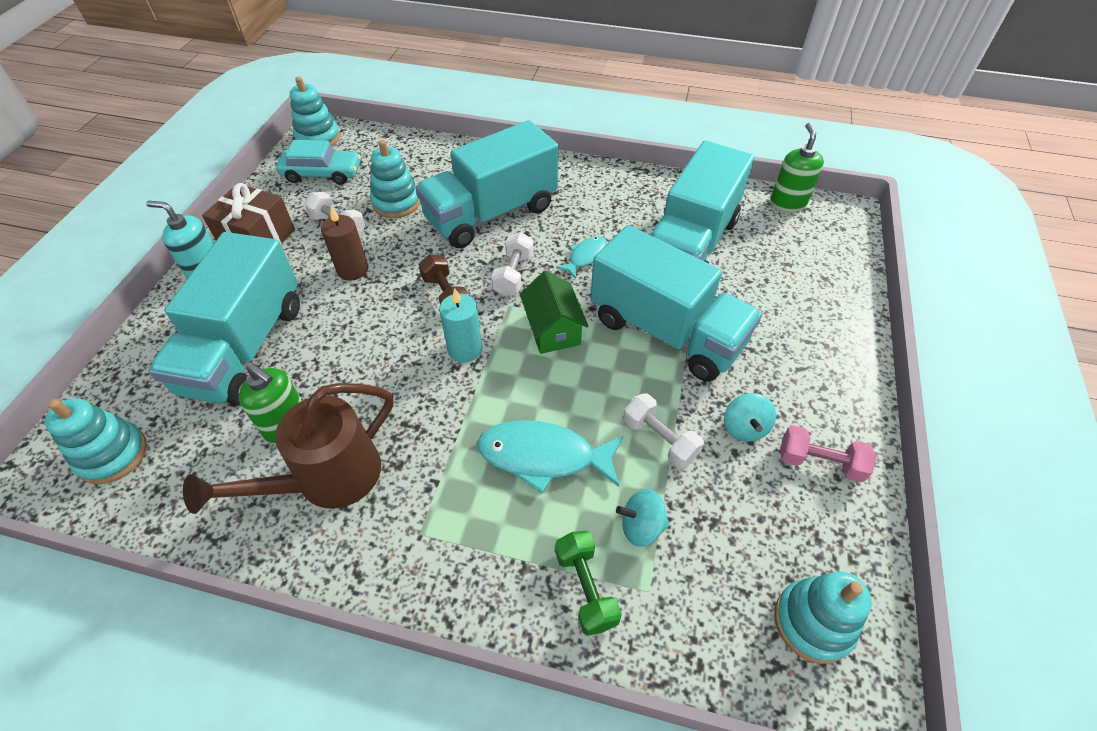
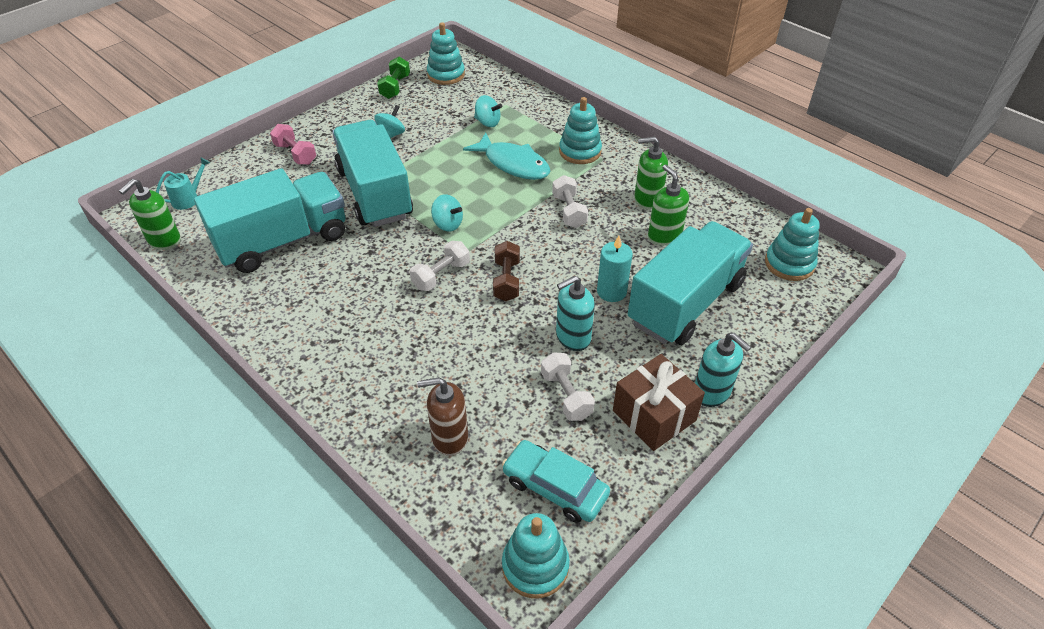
camera: 150 degrees left, 5 degrees down
(326, 479) = (647, 199): brown watering can -> green soap dispenser
(352, 270) = (572, 337): brown candle -> turquoise soap dispenser
(396, 202) = (493, 399): turquoise stacking toy -> turquoise stacking toy (580, 151)
(414, 172) = (449, 437): none -> brown soap dispenser
(465, 349) = (519, 236): turquoise candle -> turquoise candle (611, 291)
(491, 213) = (411, 342): turquoise truck -> none
(553, 329) = (447, 224): green house -> turquoise spinning top
(585, 256) = (372, 266): turquoise fish -> none
(585, 588) = (533, 114): green dumbbell -> green dumbbell (395, 87)
(659, 439) = (442, 147): white dumbbell -> white dumbbell (569, 211)
(819, 462) = (372, 110): pink dumbbell -> pink dumbbell (295, 154)
(831, 244) = (189, 198): none -> turquoise watering can

